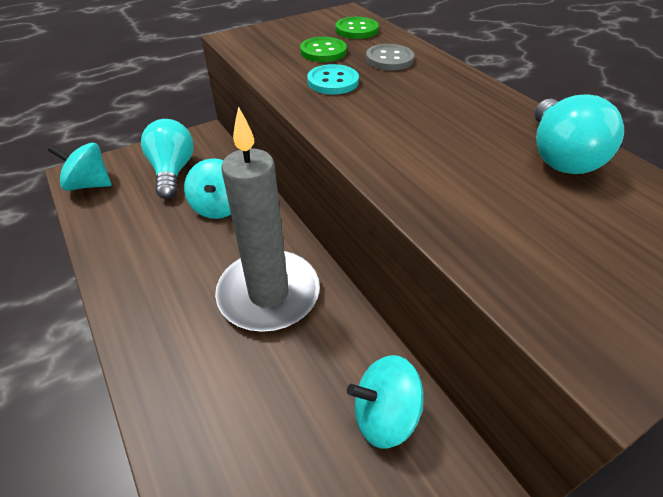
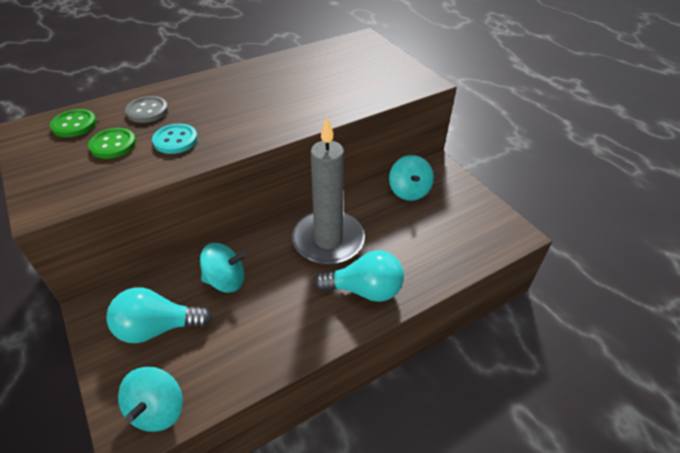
camera: 90 degrees left, 0 degrees up
(559, 156) = (294, 66): turquoise light bulb -> turquoise light bulb (364, 290)

